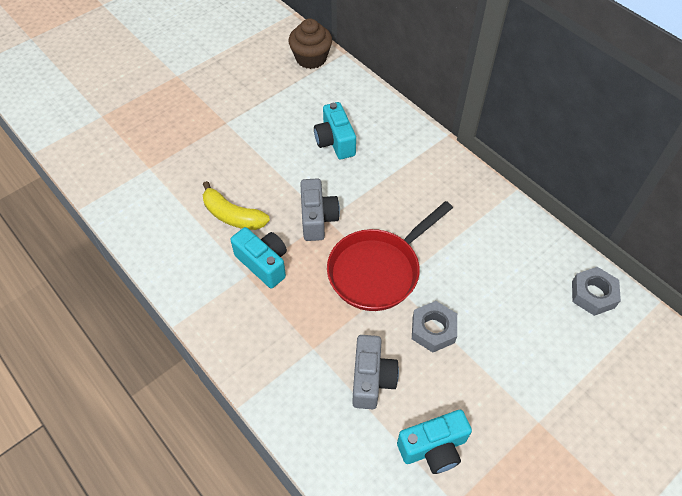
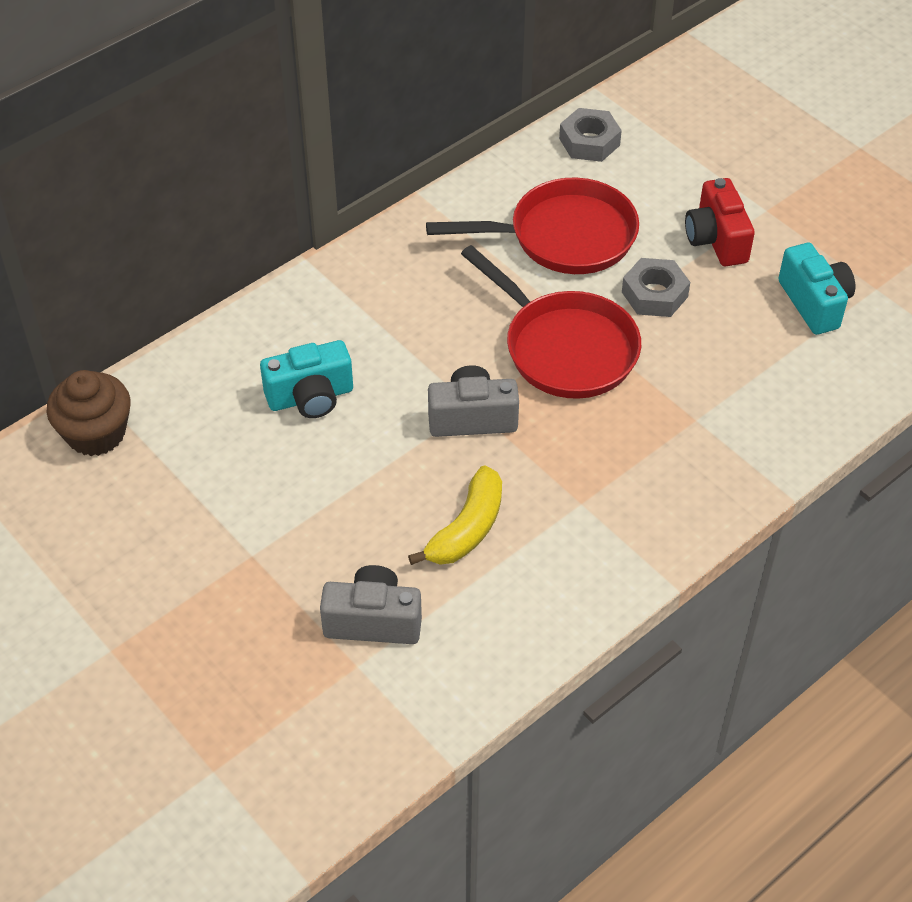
camera: 90 degrees left, 5 degrees down
(263, 263) = (559, 482): turquoise camera -> none
(371, 379) = (733, 358): grey camera -> grey camera (373, 621)
(486, 274) = (564, 237): none -> red pan
(497, 378) = (716, 240): none -> red camera

